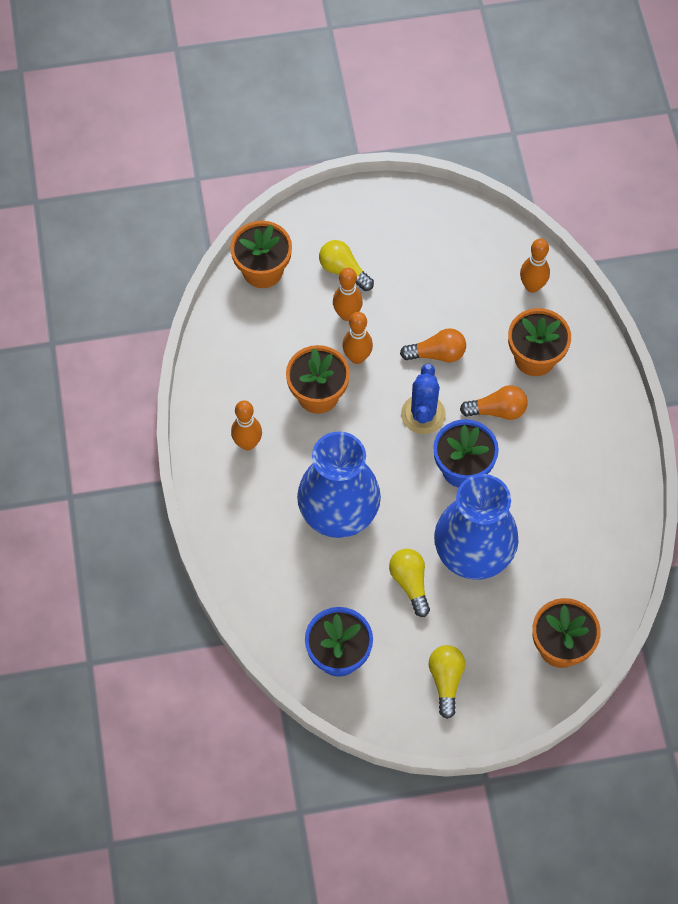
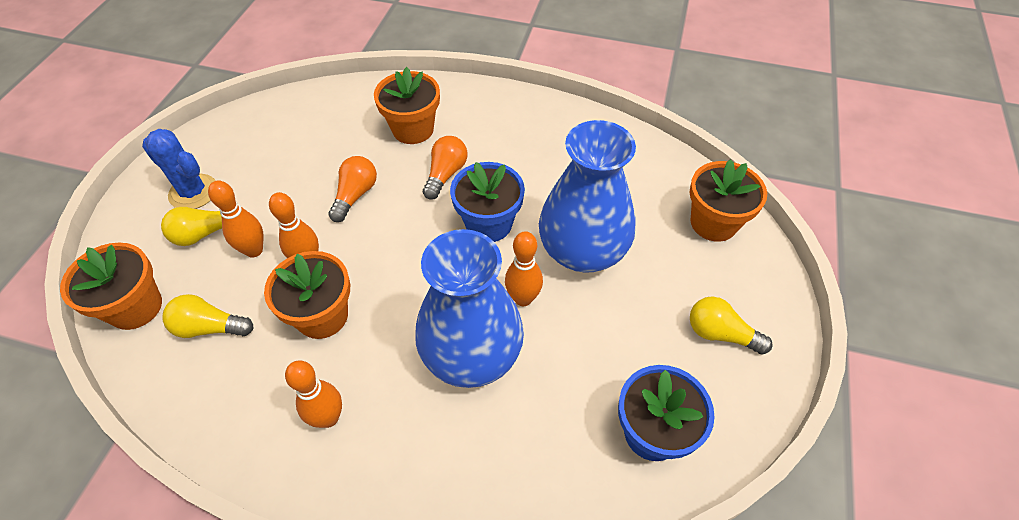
camera: 65 degrees left, 10 degrees down
(410, 583) = (592, 320): yellow light bulb -> yellow light bulb (210, 327)
(423, 414) = (410, 232): blue cactus -> blue cactus (193, 192)
(532, 286) = (344, 105): orange bowling pin -> orange bowling pin (523, 298)

